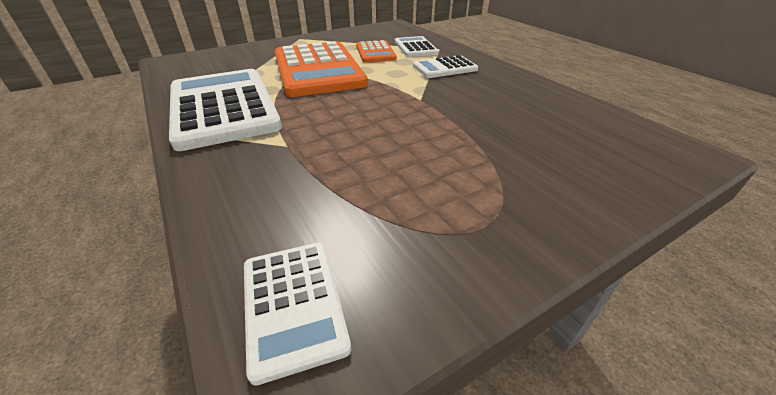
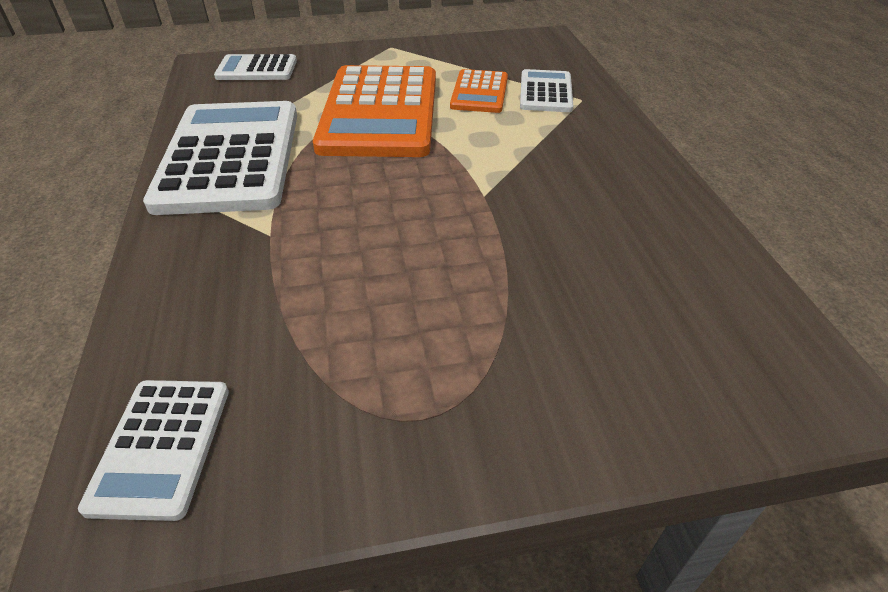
camera: 20 degrees right, 5 degrees up
(444, 68) = (562, 141): white calculator -> white calculator (257, 69)

